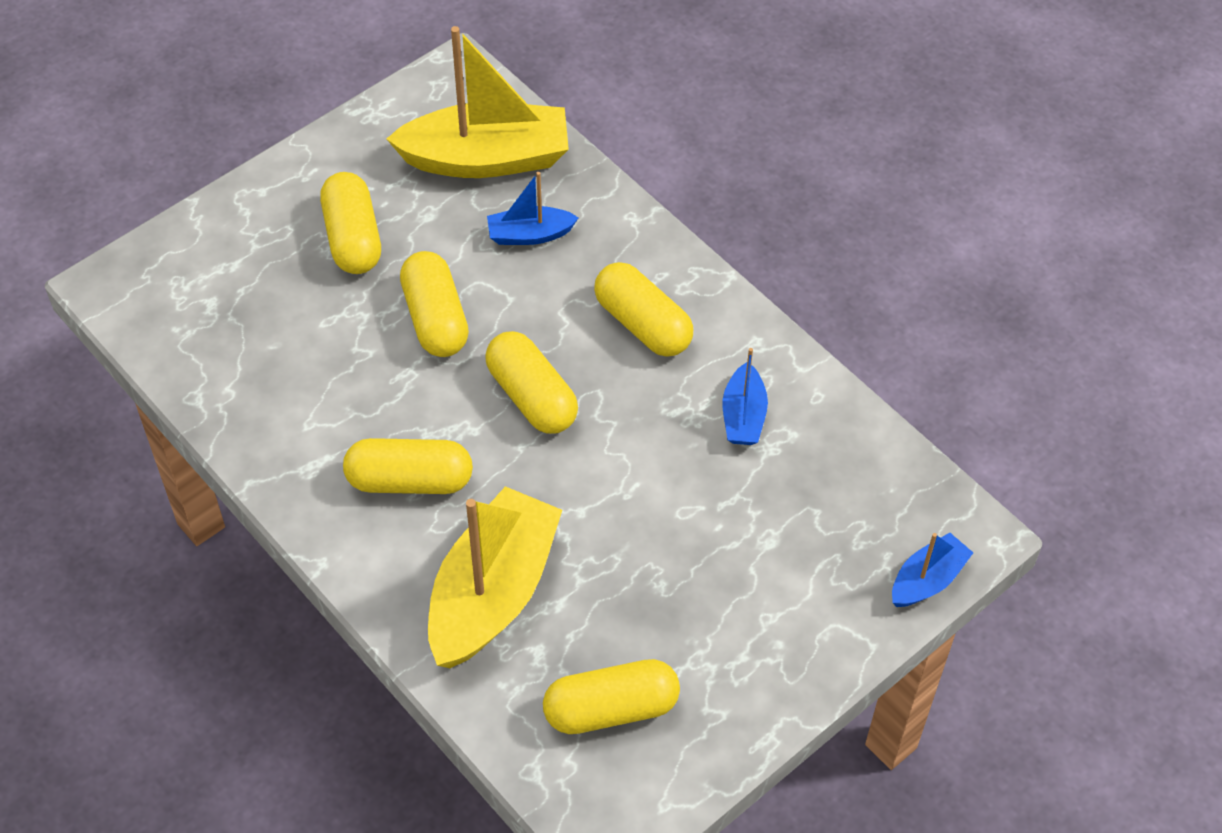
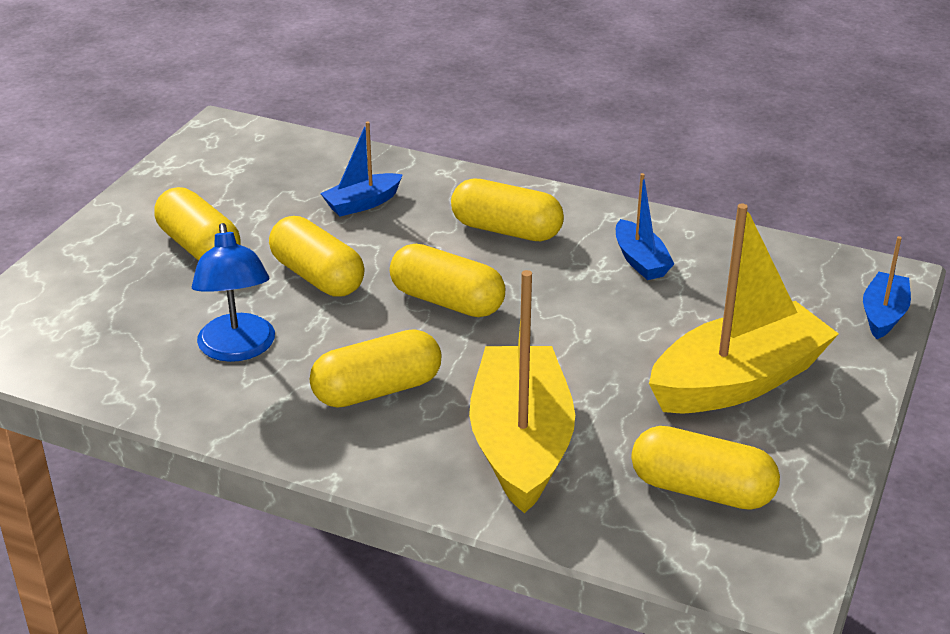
camera: 25 degrees left, 20 degrees down
(320, 383) = (238, 349): none -> blue lamp
(486, 158) = (287, 169): yellow boat -> yellow boat (738, 381)
(611, 709) = (702, 490): yellow capsule -> yellow capsule turned 60 degrees clockwise

